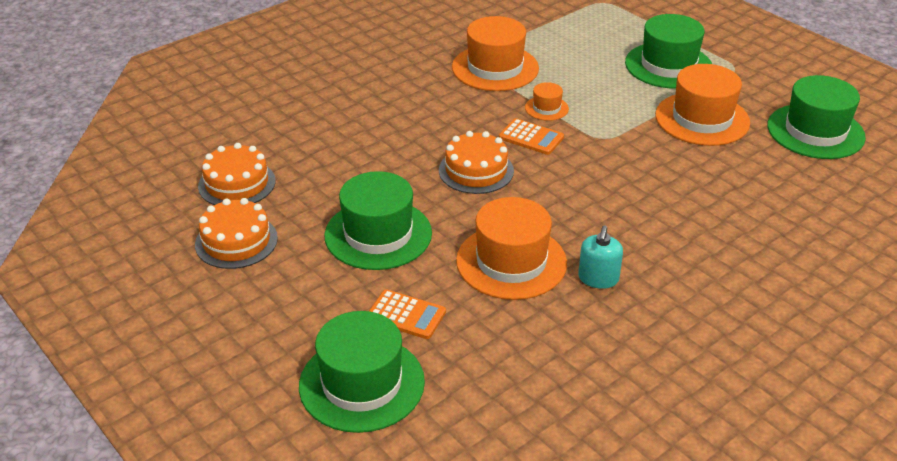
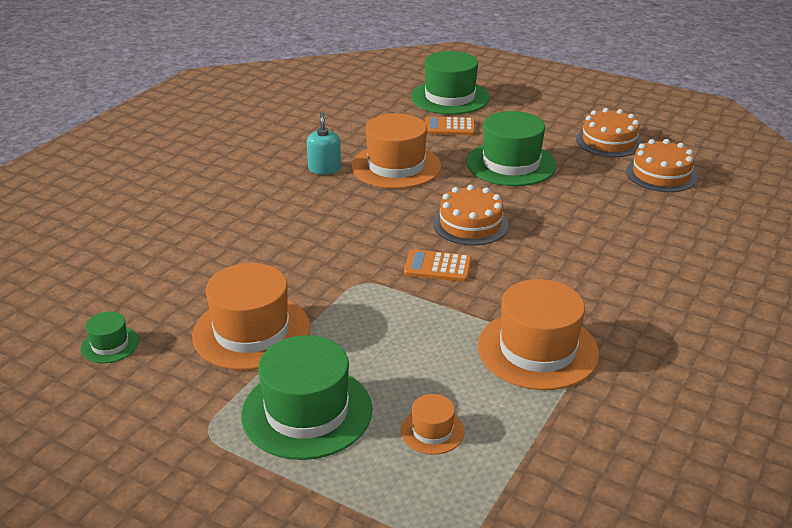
camera: 160 degrees right, 5 degrees down
(546, 108) = (440, 305): orange hat -> orange hat (432, 431)
(815, 131) = (110, 344): green hat -> green hat, size x0.48

